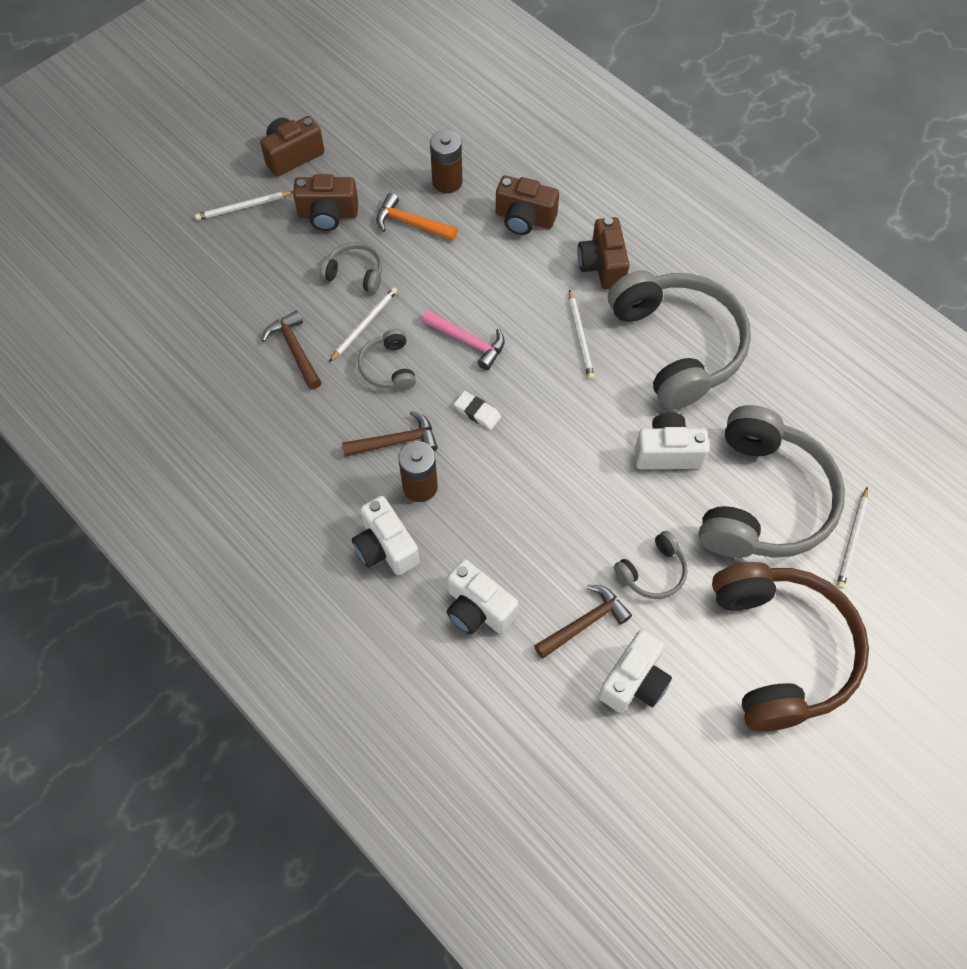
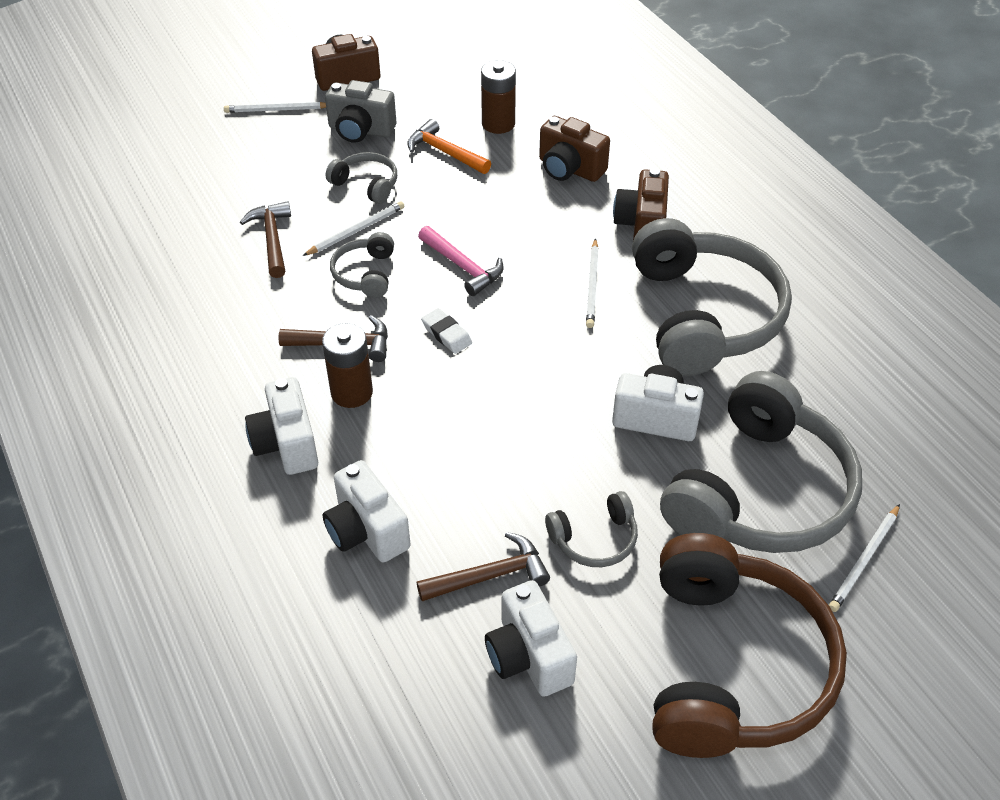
camera: 15 degrees right, 15 degrees down
(328, 215) = (360, 130): brown camera -> grey camera
(634, 681) = (528, 656): white camera -> white camera turned 105 degrees clockwise

